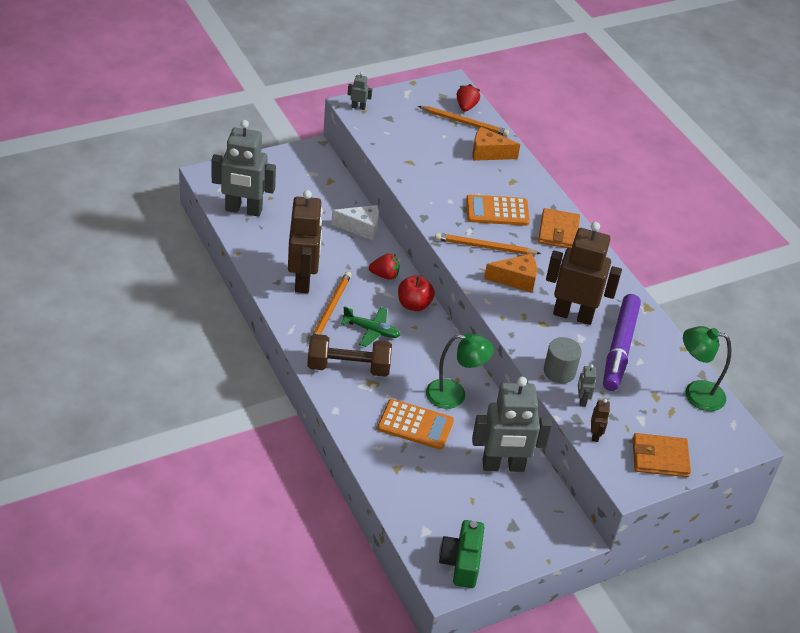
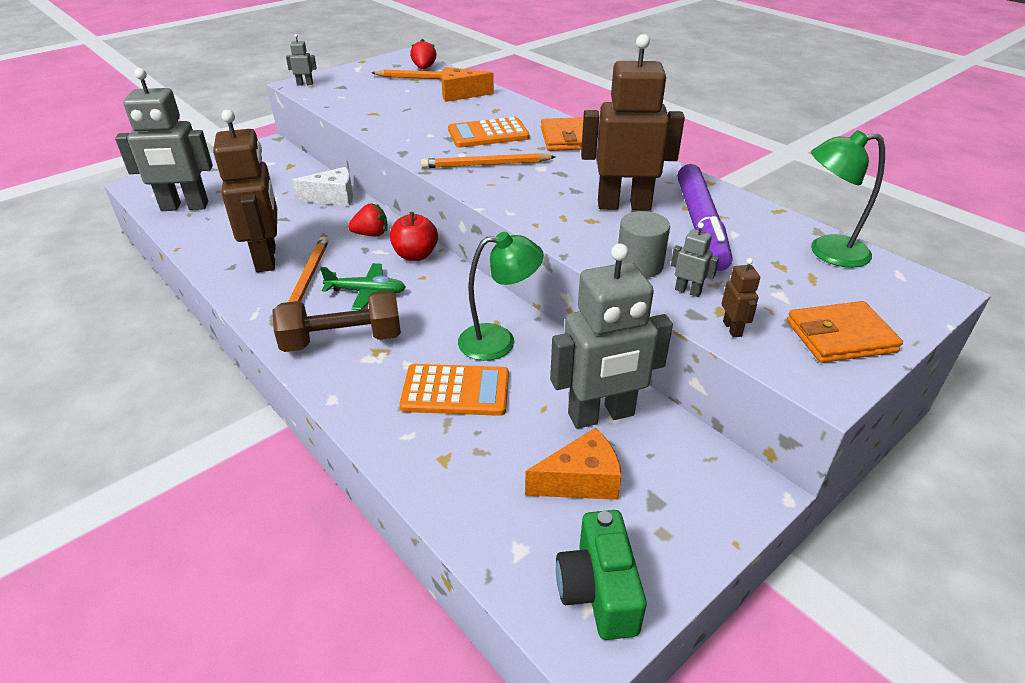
camera: 10 degrees left, 5 degrees down
(516, 280) = (537, 186): orange cheese -> orange cheese (581, 481)
(581, 400) = (688, 291): grey robot -> grey robot turned 135 degrees clockwise

